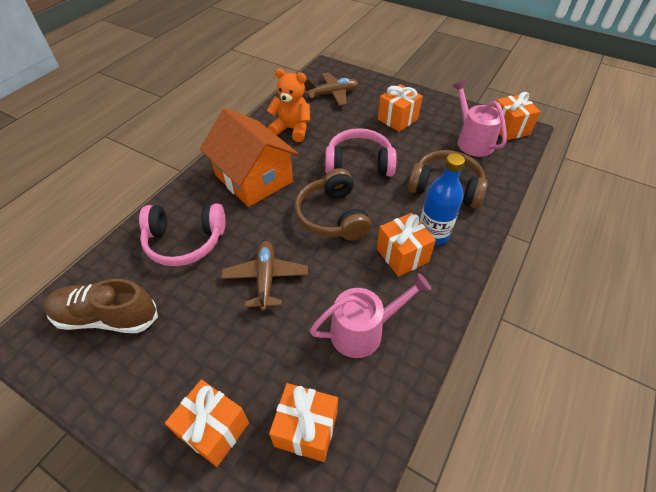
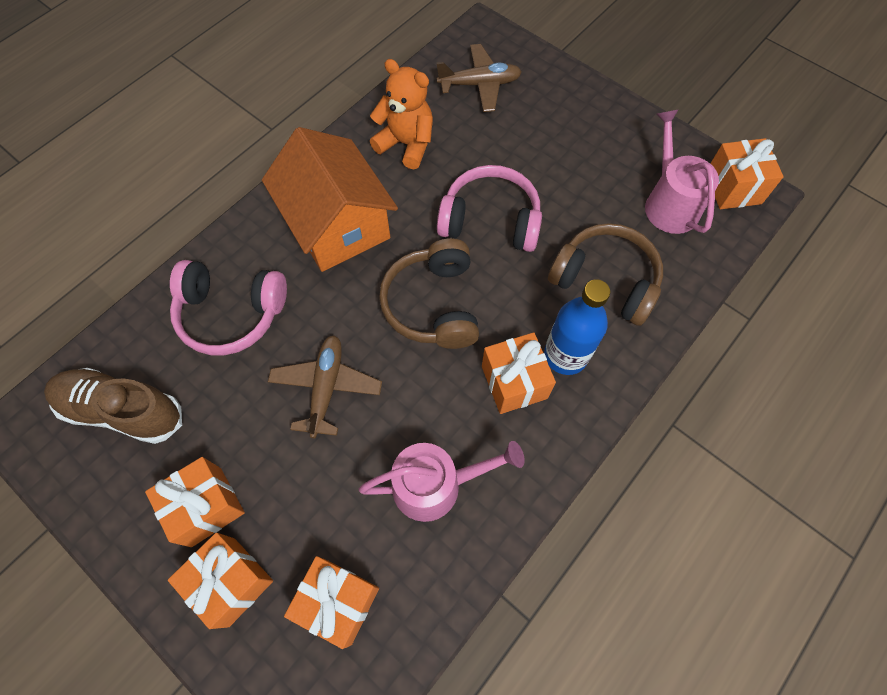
camera: 10 degrees right, 15 degrees up
(397, 119) = (567, 147): orange gift -> orange gift (206, 506)

